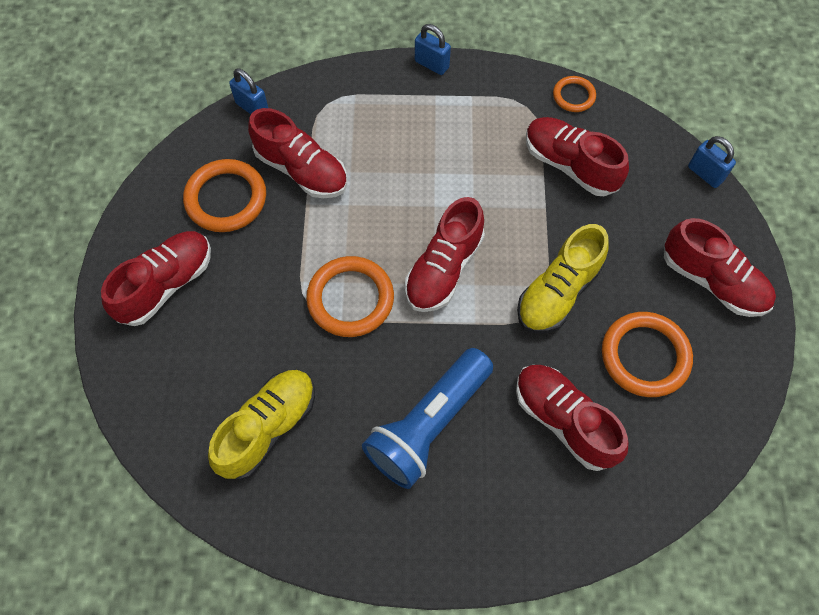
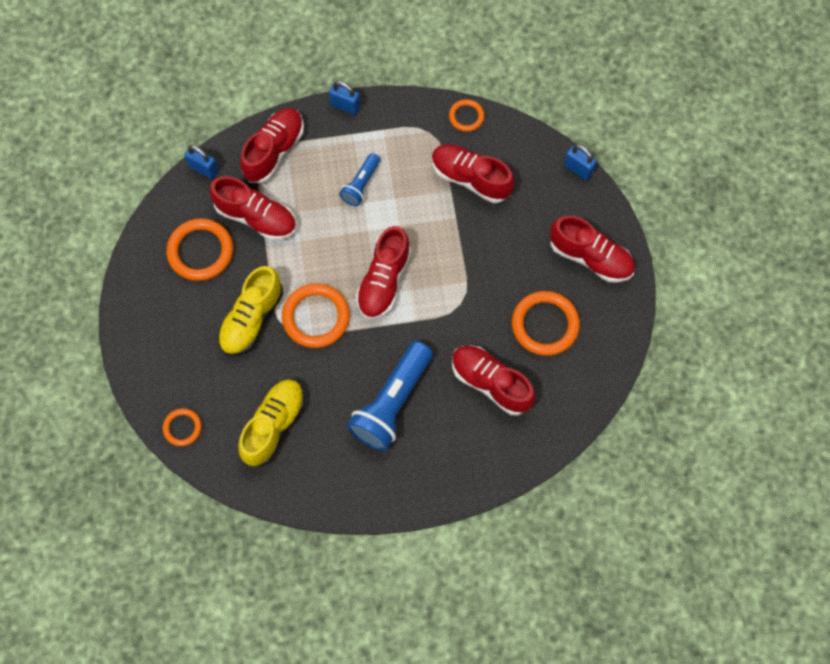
camera: 10 degrees left, 5 degrees up
(150, 410) = (182, 428): none -> orange ring
(166, 285) = (170, 330): red shoe -> red shoe (274, 151)
(435, 152) = (361, 184): none -> blue flashlight
(558, 292) = (474, 285): yellow shoe -> yellow shoe (252, 319)

